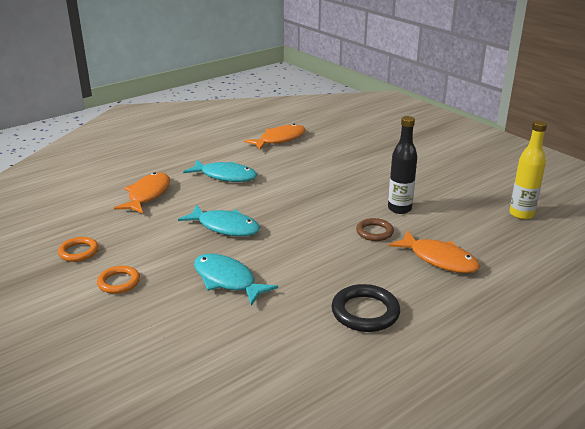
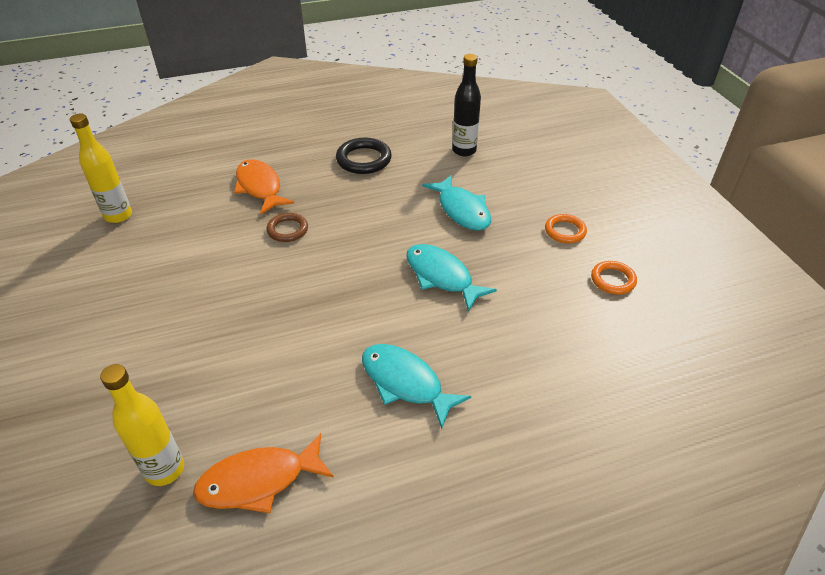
camera: 160 degrees left, 15 degrees up
(147, 195) = (531, 367): orange fish -> none
(326, 135) = (165, 469): none -> yellow bottle
(399, 209) = (230, 255): black bottle -> black bottle (464, 150)

